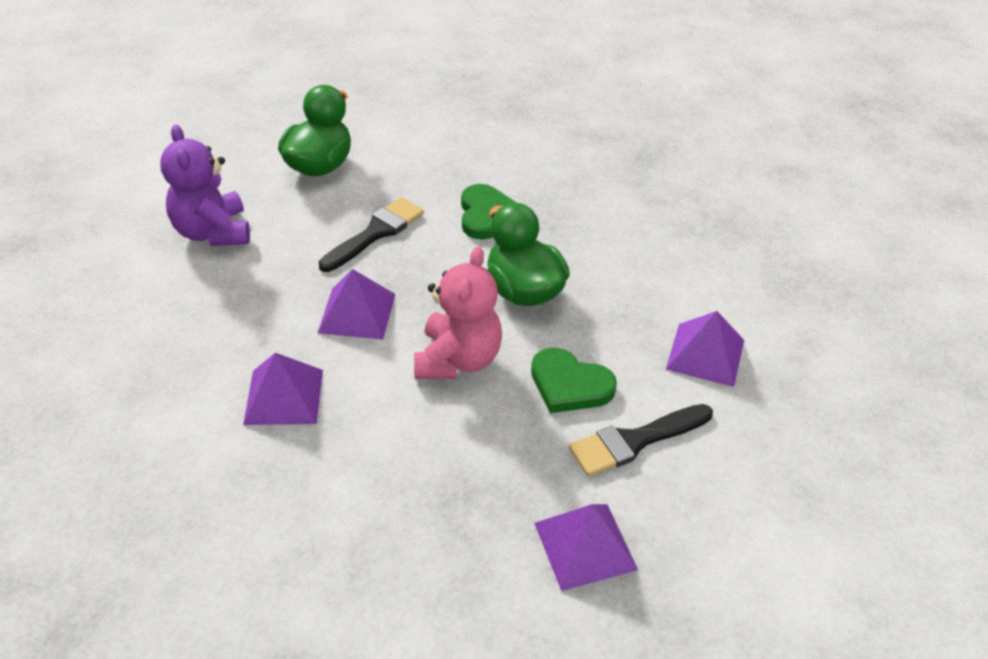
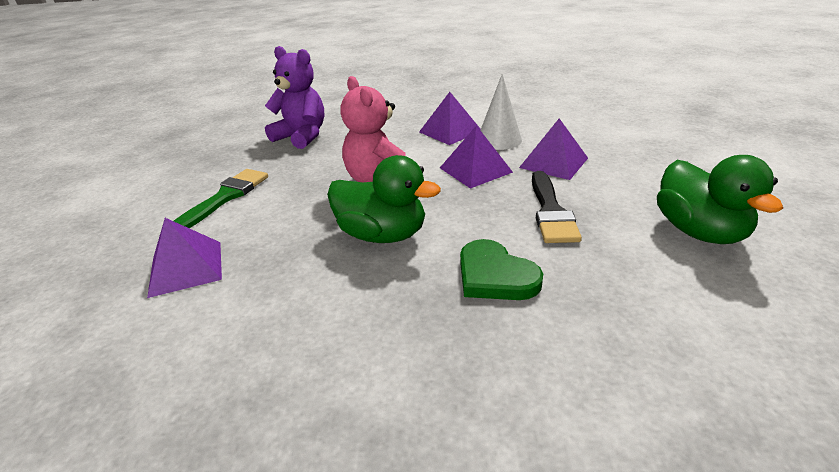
camera: 145 degrees right, 10 degrees down
(213, 232) = (640, 158): purple teddy bear -> purple teddy bear (302, 136)
(265, 341) = (499, 140): none -> white cone
(569, 385) = (291, 202): green heart -> none
(585, 546) = (233, 155): purple pyramid -> purple pyramid (554, 163)
(635, 441) = (225, 197): black brush -> green brush

